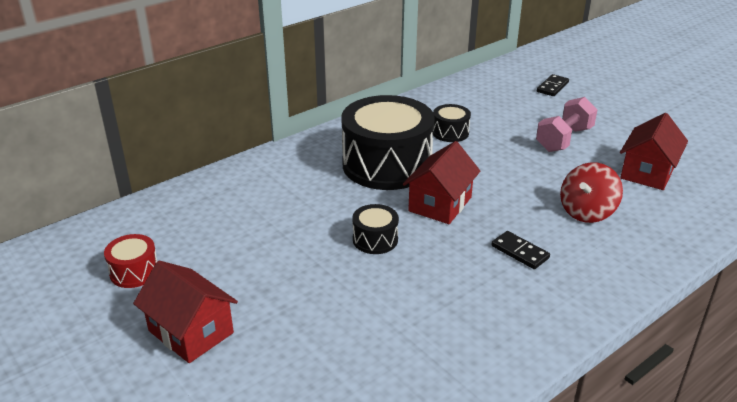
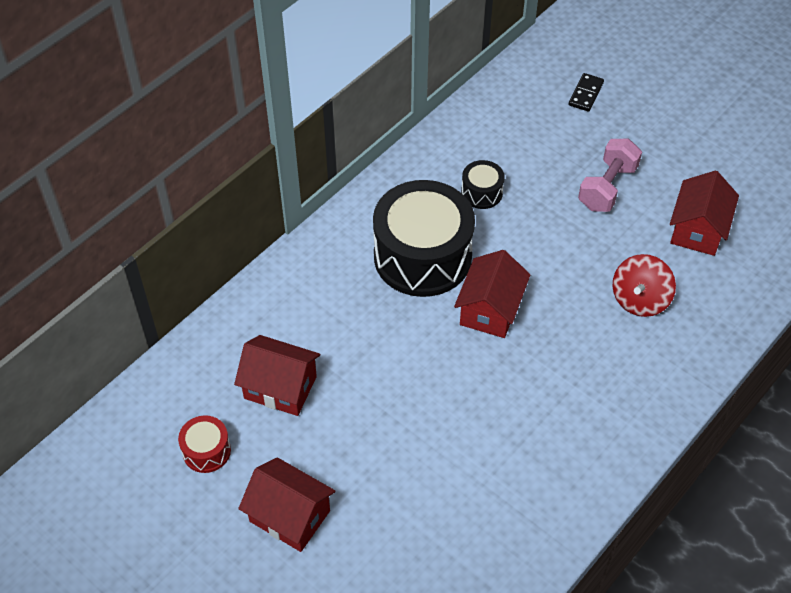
camera: 10 degrees left, 20 degrees up
(224, 235) = (280, 387): none -> red house
(375, 239) = (434, 371): black drum -> none
(520, 252) = (579, 366): black domino -> none

